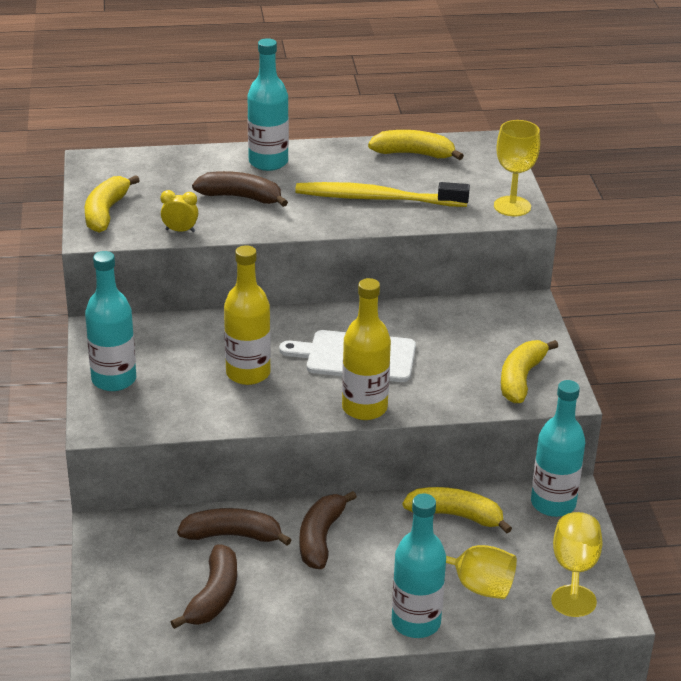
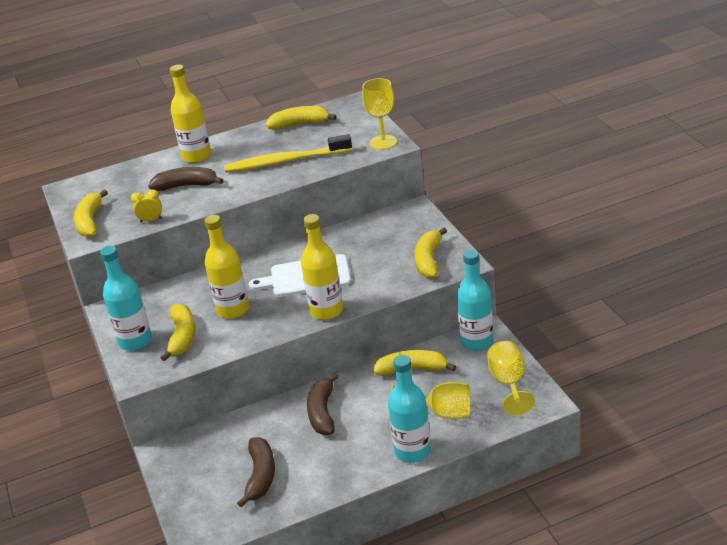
camera: 10 degrees left, 0 degrees up
(172, 391) = (182, 337): none -> yellow banana
(233, 535) = (258, 429): brown banana -> none
(268, 162) = (197, 156): turquoise bottle -> yellow bottle

